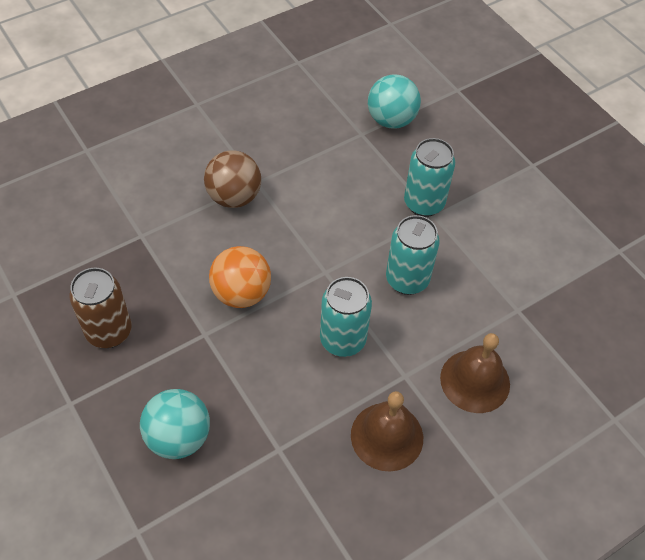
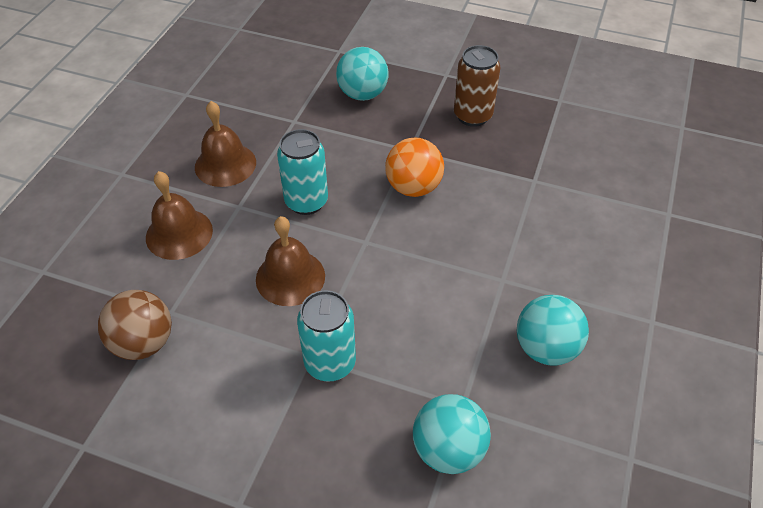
camera: 145 degrees right, 5 degrees down
(234, 197) = (505, 253): brown ball -> brown ball (143, 343)
(278, 130) = (546, 348): none -> turquoise ball
(407, 280) = (290, 277): turquoise can -> brown bell

